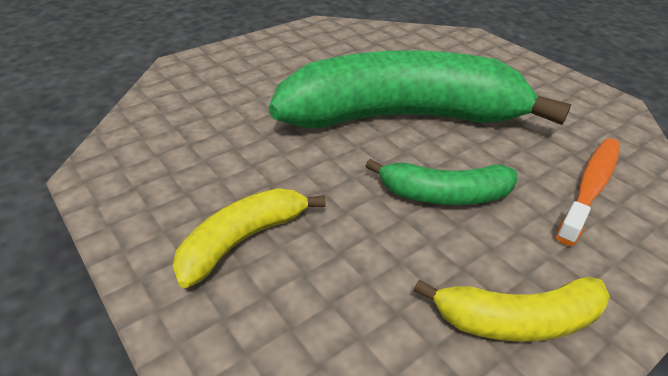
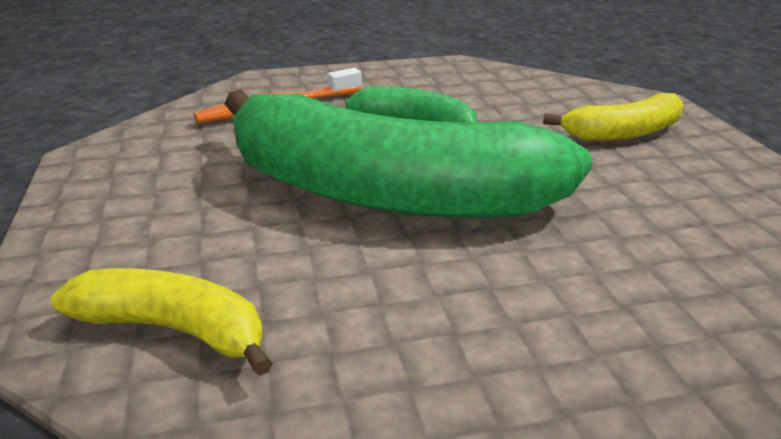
camera: 155 degrees left, 10 degrees down
(517, 320) = (436, 76): yellow banana -> yellow banana (173, 330)

